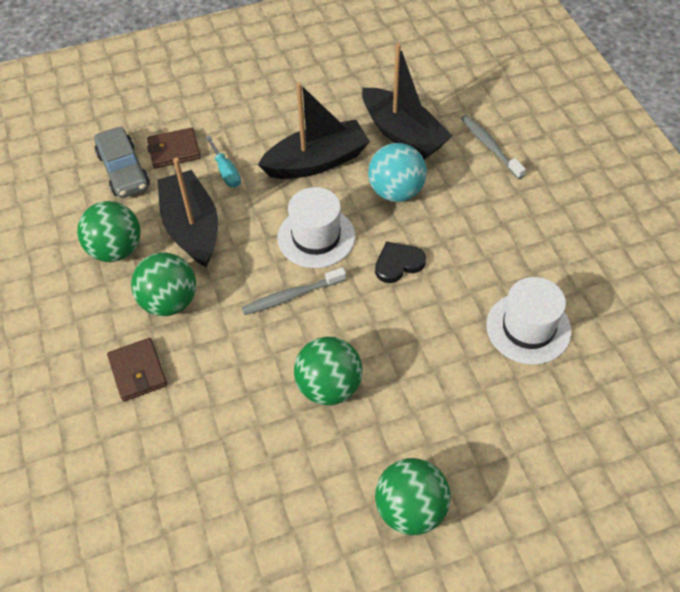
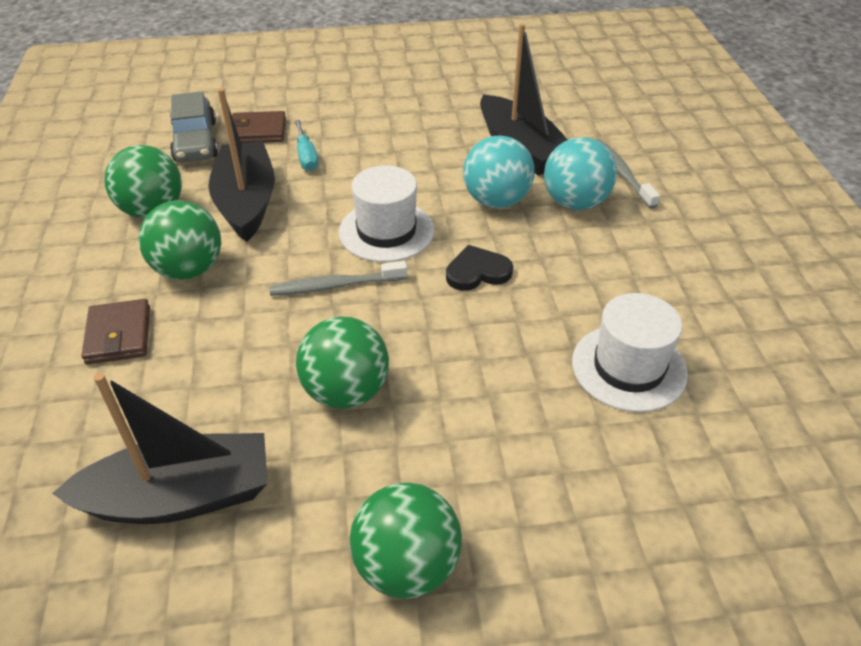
camera: 10 degrees right, 10 degrees down
(317, 162) = (412, 161): black boat -> black boat (180, 496)
(459, 183) = (575, 202): none -> turquoise ball

